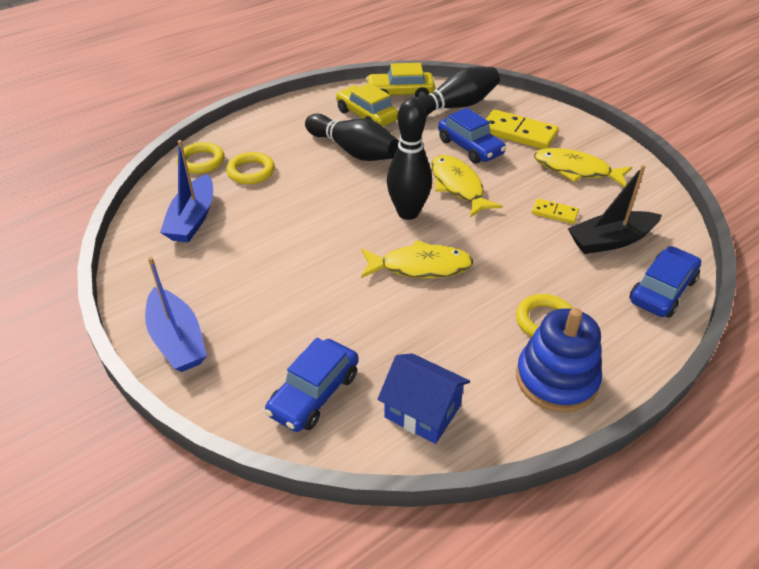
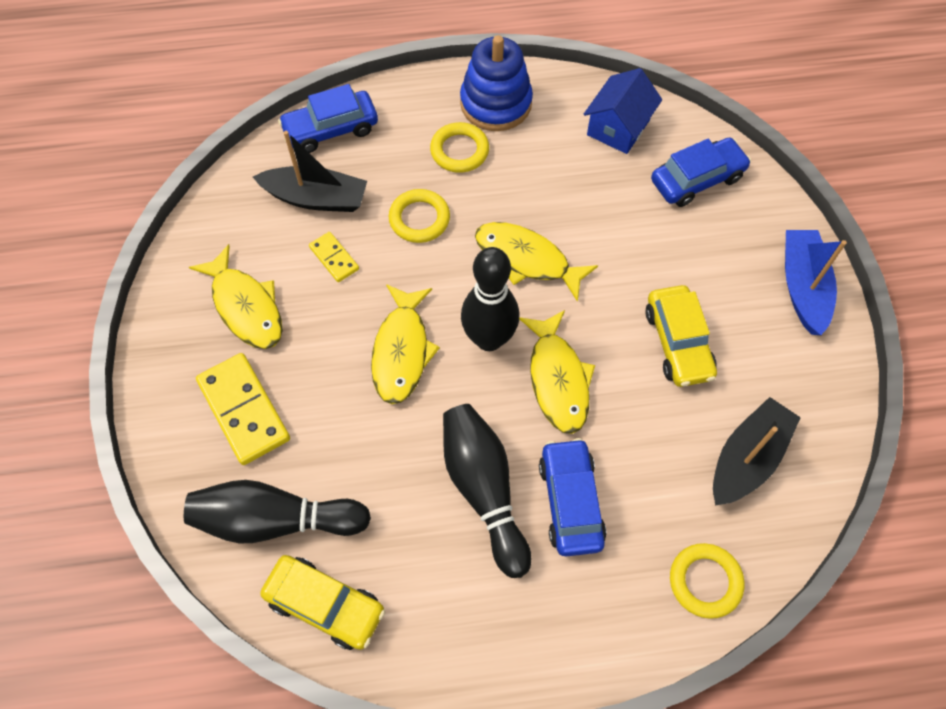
camera: 150 degrees left, 20 degrees up
(192, 219) = (747, 458): blue boat -> black boat
(251, 172) = (643, 518): yellow ring -> yellow ring (419, 219)
(345, 210) = (558, 379): none -> yellow fish
(366, 115) = (415, 569): yellow car -> yellow car (678, 342)
(422, 411) = (618, 127): blue house -> blue house turned 60 degrees clockwise
(470, 147) = (329, 415): blue car -> blue car (570, 502)

